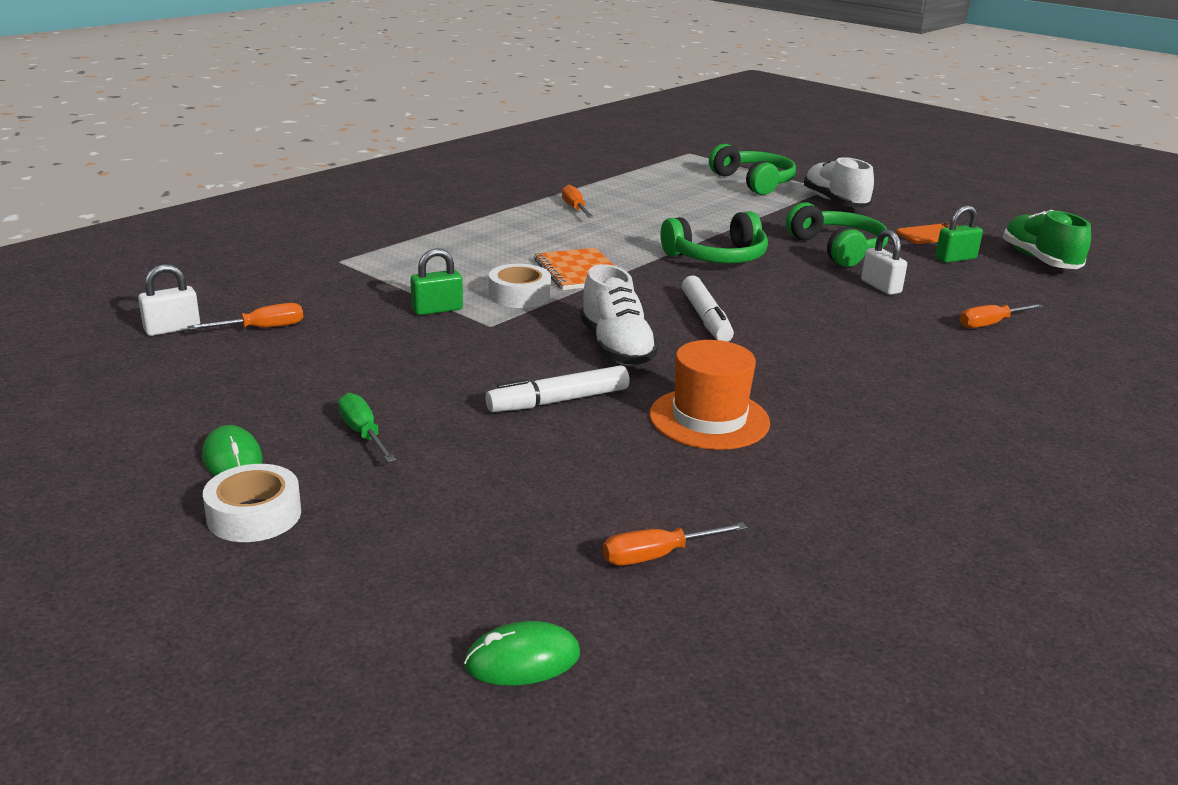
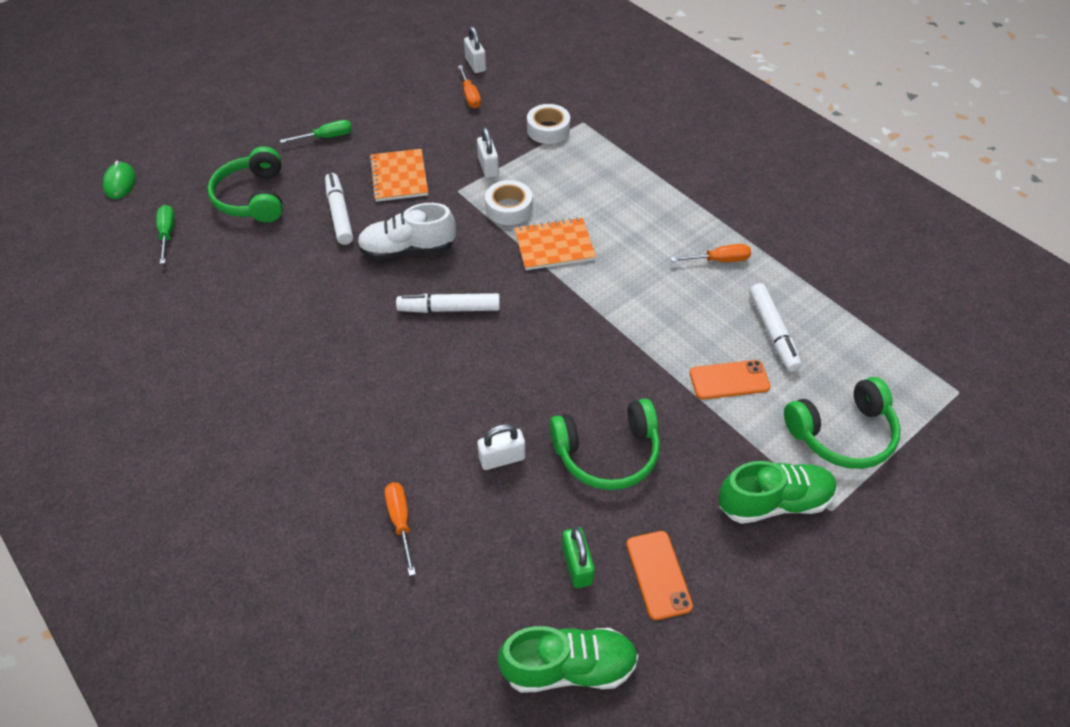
camera: 100 degrees right, 25 degrees up
(232, 459) = (316, 97): green mouse -> none
(254, 515) = (263, 107): white tape -> white tape (548, 130)
(437, 309) = (488, 167): green padlock -> white padlock
(465, 365) = (399, 177): none -> orange notebook
(657, 556) = (167, 234): orange screwdriver -> green screwdriver
(660, 195) = (773, 332): none -> white marker
(709, 419) = (294, 280): orange hat -> none
(717, 257) = (586, 344): green headphones -> green headphones (253, 197)
(724, 210) = (729, 380): none -> orange phone
(835, 202) = (773, 502): white shoe -> green shoe

